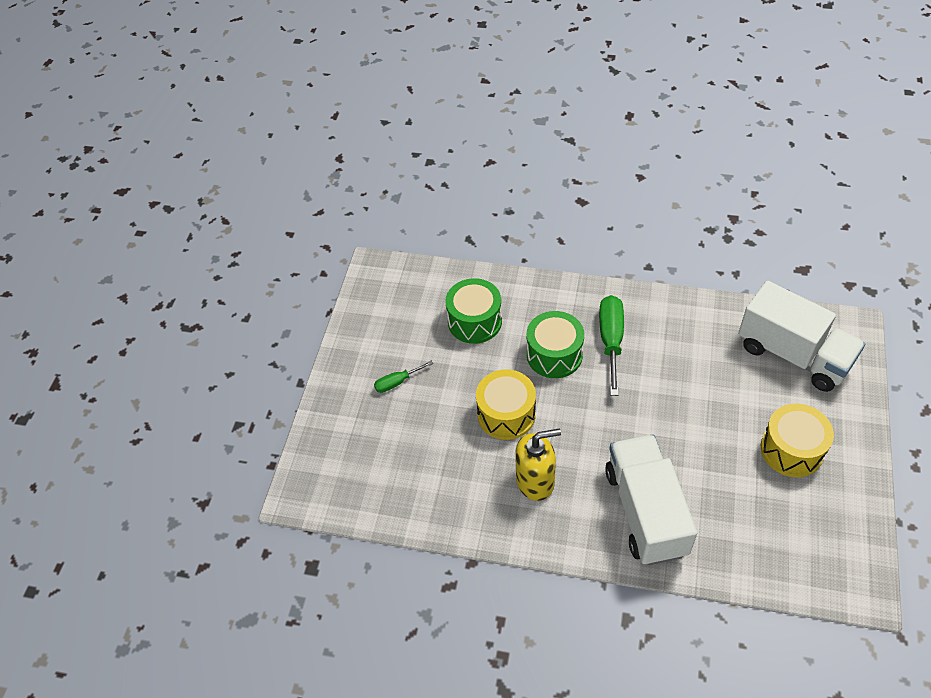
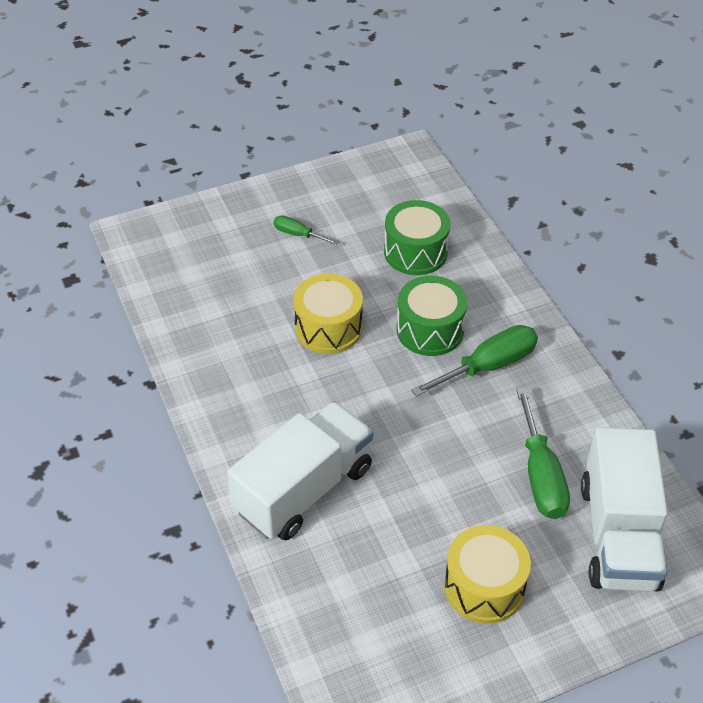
camera: 50 degrees right, 5 degrees down
(535, 481) = (271, 386): yellow soap dispenser -> none
(722, 367) = (540, 475): none -> green screwdriver

